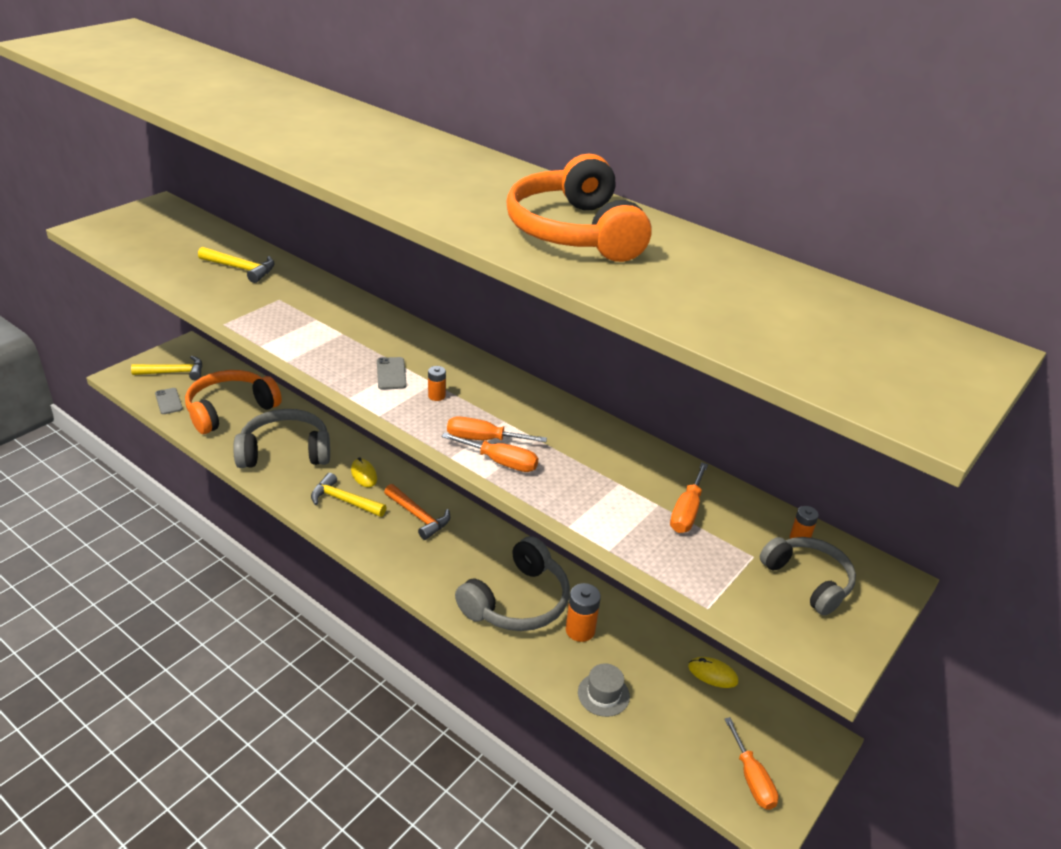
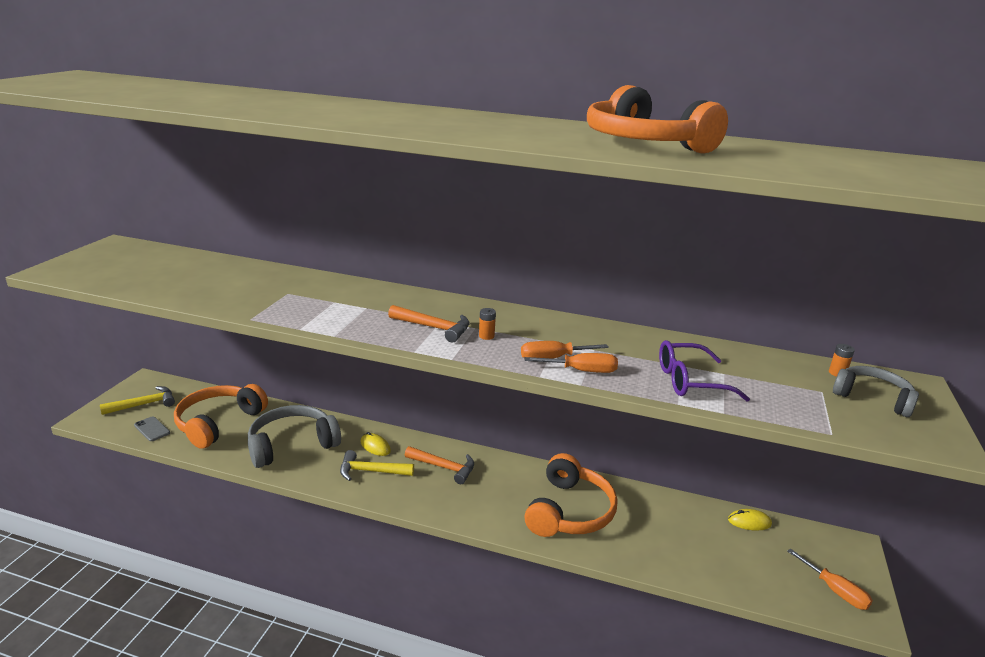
camera: 20 degrees left, 10 degrees down
(241, 269) = (233, 277): yellow hammer -> none
(391, 373) = (434, 328): grey phone -> orange hammer
(517, 601) = (569, 511): grey headphones -> orange headphones
(580, 630) = (632, 519): orange battery -> none
(603, 694) = (686, 563): grey hat -> none
(609, 504) = (691, 381): none -> purple glasses
(686, 512) = (748, 373): orange screwdriver -> none

